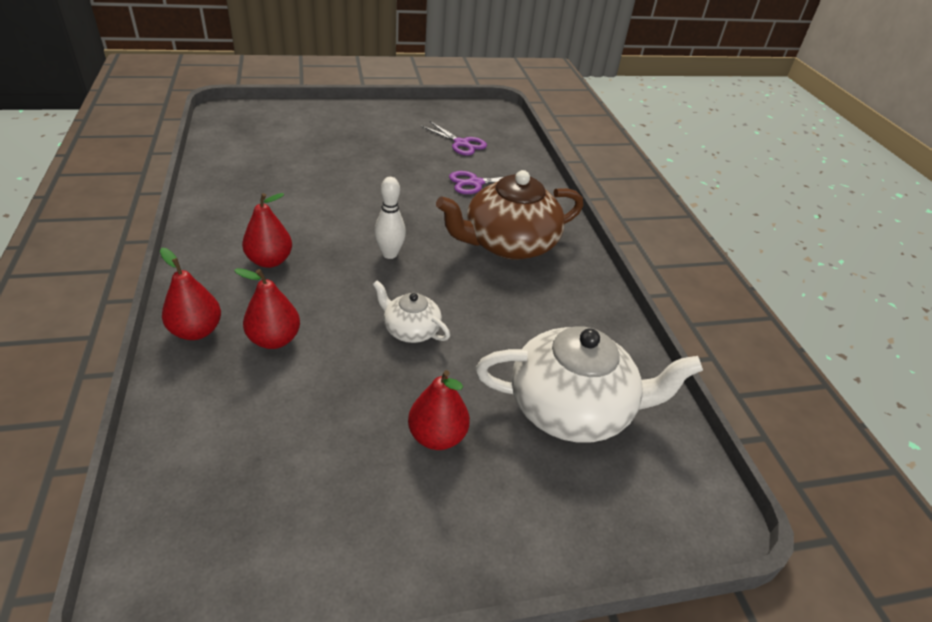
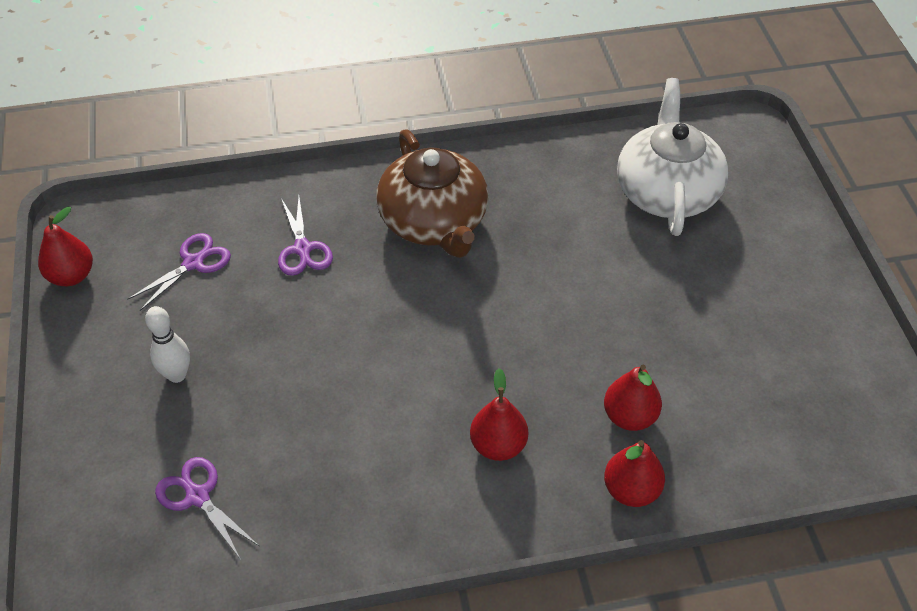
camera: 85 degrees left, 10 degrees up
(274, 144) = (198, 496): none -> purple scissors
(389, 254) = (468, 329): white bowling pin -> white bowling pin (177, 375)
(410, 329) = (592, 304): white teapot -> none
(437, 436) = (719, 280): red pear -> red pear (71, 276)

